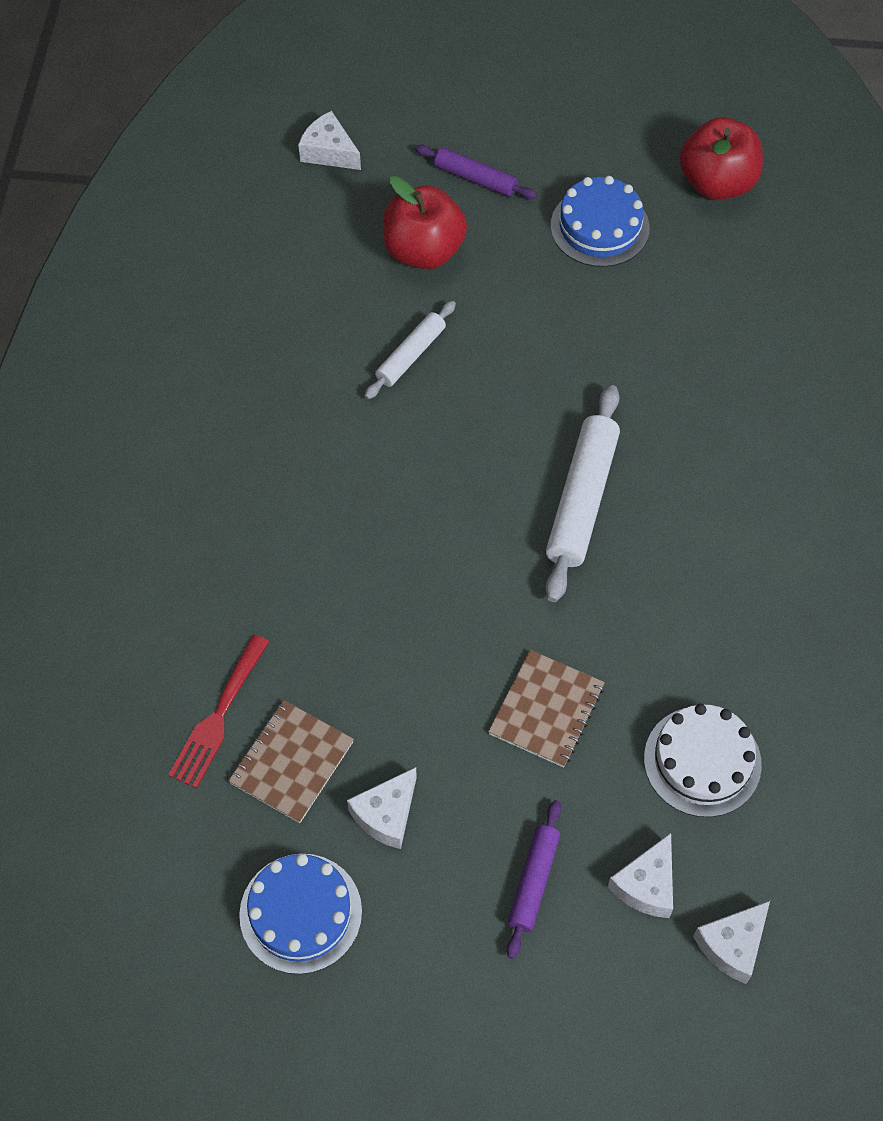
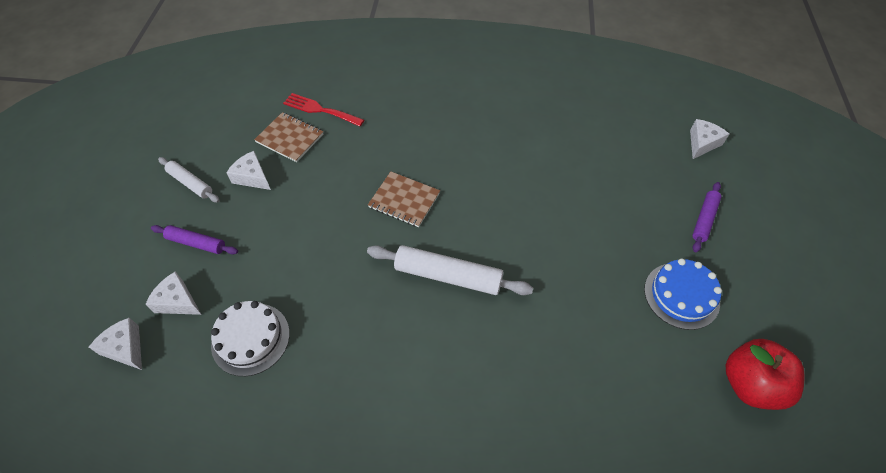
camera: 90 degrees right, 5 degrees down
(300, 913) = (208, 144): blue cake -> none
(410, 355) = (551, 185): white rolling pin -> white rolling pin (190, 183)
(423, 251) = (634, 191): red apple -> none
(546, 710) = (301, 252): brown notebook -> brown notebook (404, 200)

